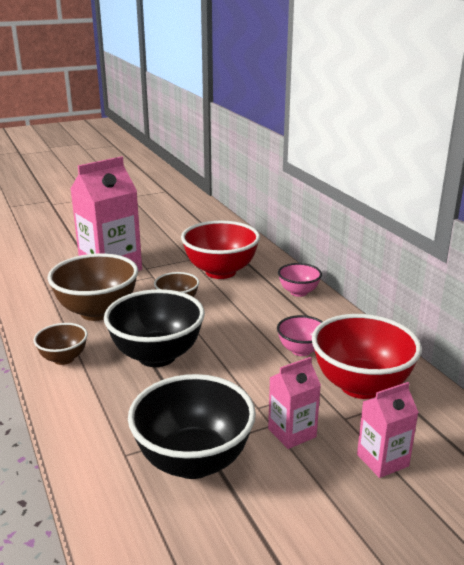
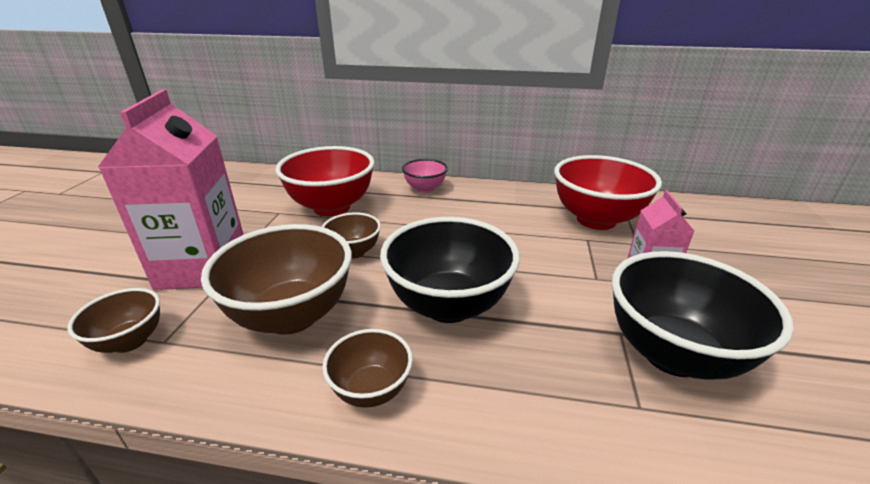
camera: 55 degrees left, 5 degrees up
(42, 283) = (130, 341): none -> brown bowl
(301, 350) = (520, 223): pink bowl -> none
(382, 460) = (704, 251): pink carton -> none

